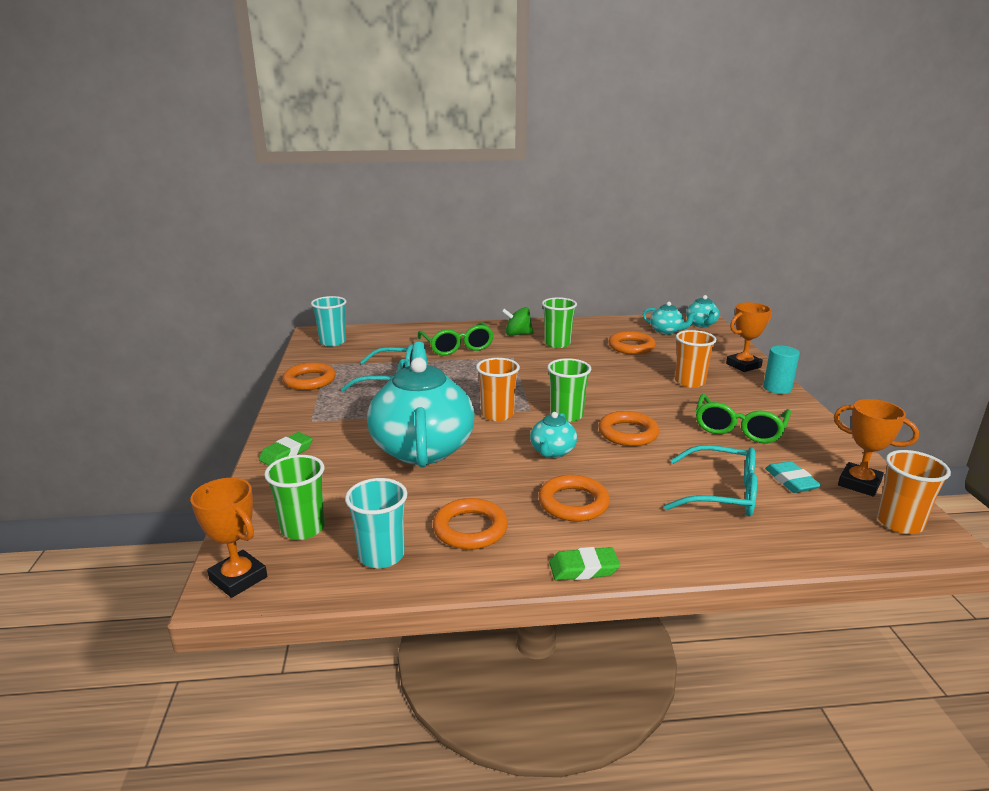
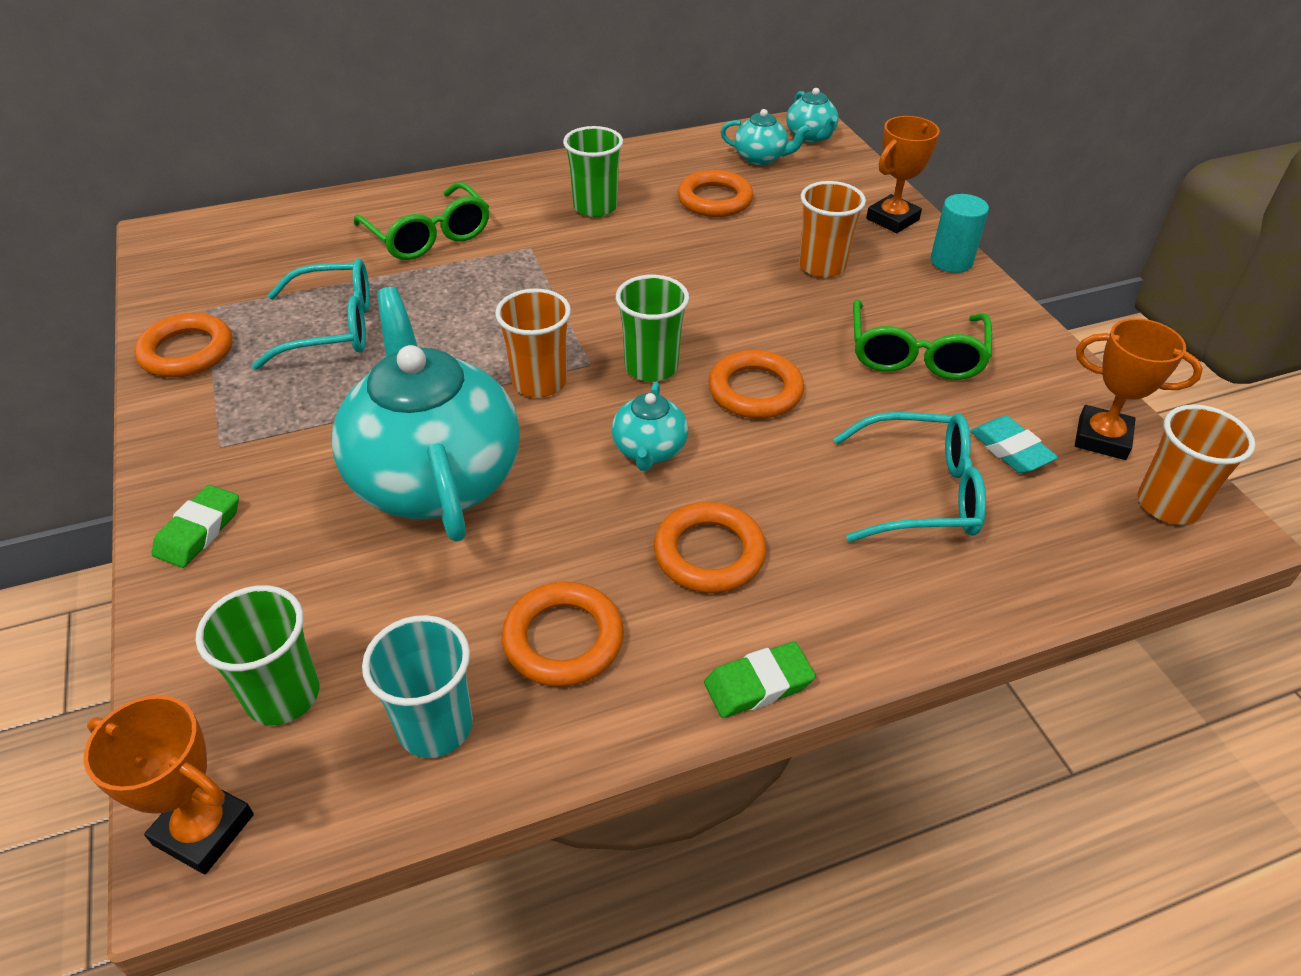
camera: 15 degrees left, 20 degrees up
(333, 342) = (201, 252): turquoise cup -> none
(517, 334) = (524, 194): green spinning top -> none

